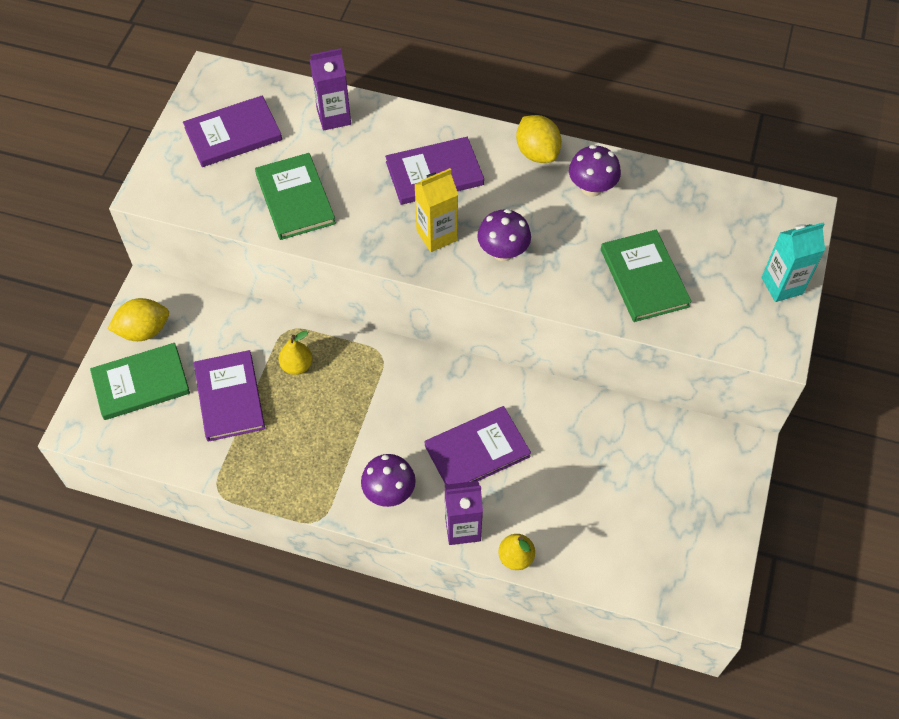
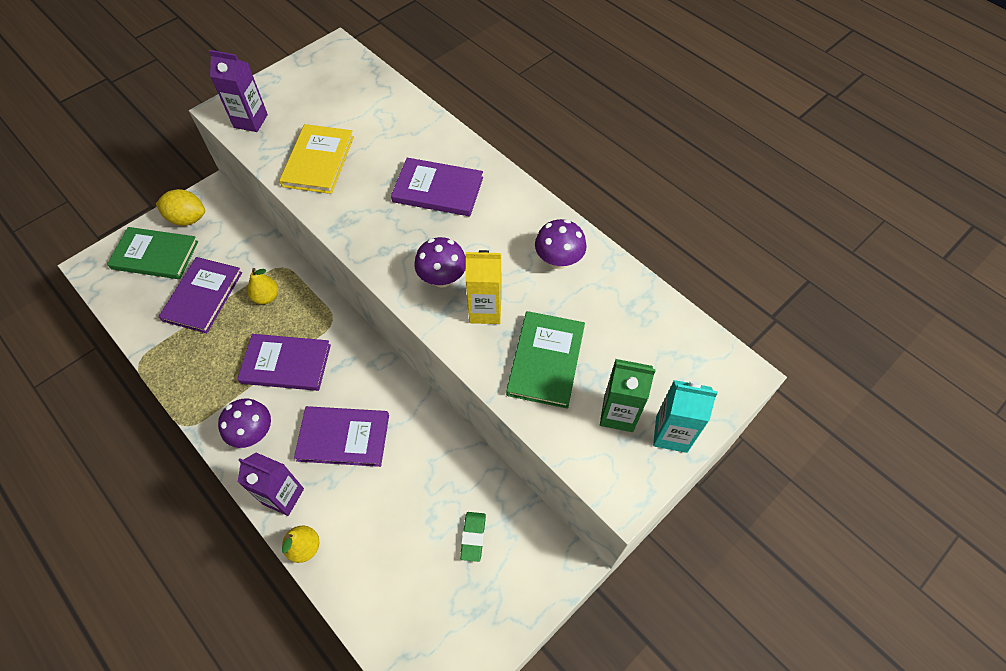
camera: 30 degrees right, 0 degrees up
(233, 134) = (315, 95): purple book -> purple book (286, 364)
(295, 198) = (318, 161): green book -> yellow book
(334, 117) = (396, 113): purple carton -> purple carton (250, 121)
(436, 235) = (400, 239): yellow carton -> yellow carton (485, 310)
(537, 152) = (534, 210): yellow lemon -> none
(653, 469) = (473, 537): none -> green eraser
(731, 291) = (618, 414): none -> green carton

